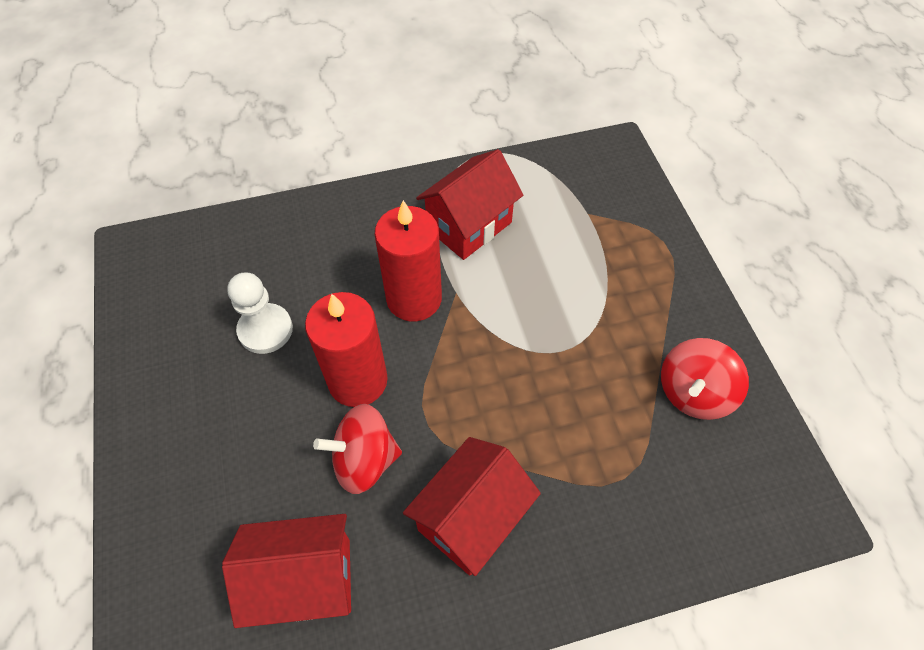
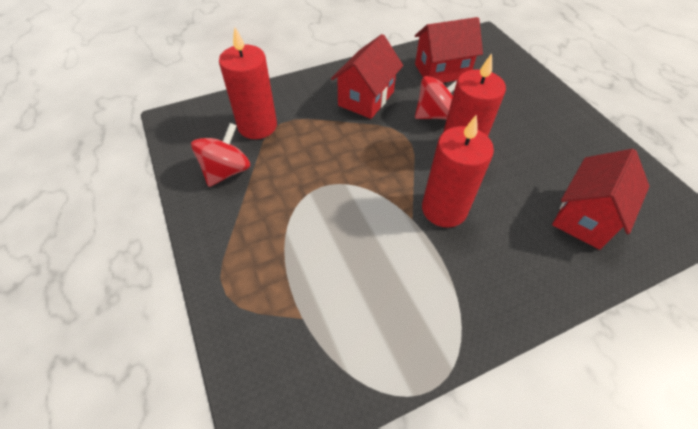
camera: 170 degrees right, 5 degrees down
(265, 330) = (541, 173): white pawn -> none
(469, 226) = (419, 284): red house -> red house (585, 217)
(660, 476) = (257, 126): none -> red candle

